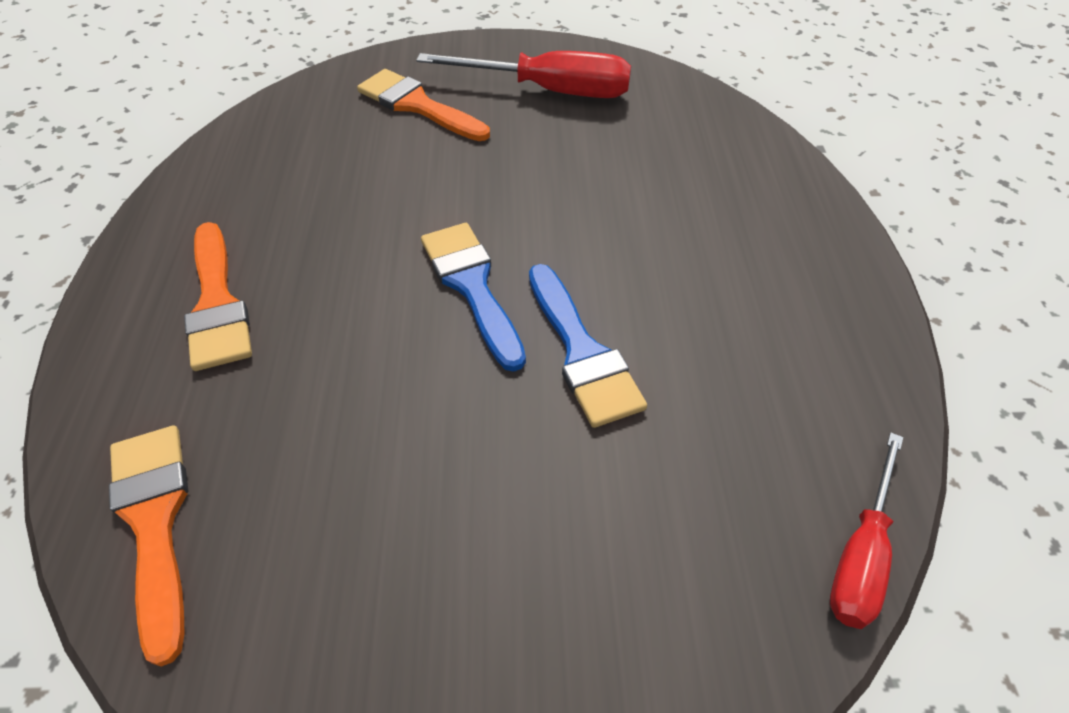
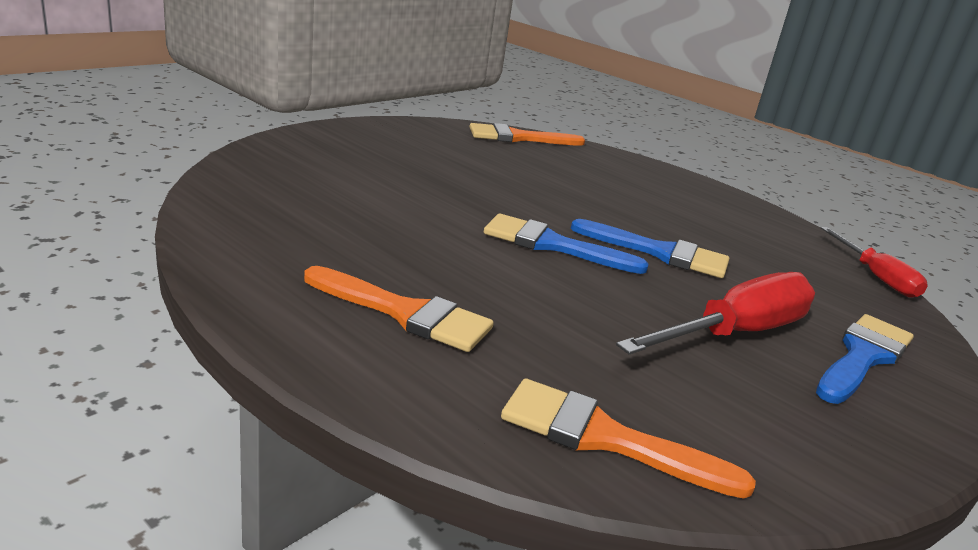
camera: 50 degrees left, 25 degrees down
(417, 105) = (338, 169): orange brush -> orange brush (518, 138)
(549, 91) = (416, 145): red screwdriver -> red screwdriver (734, 333)
(574, 638) = (862, 357): none -> blue brush

